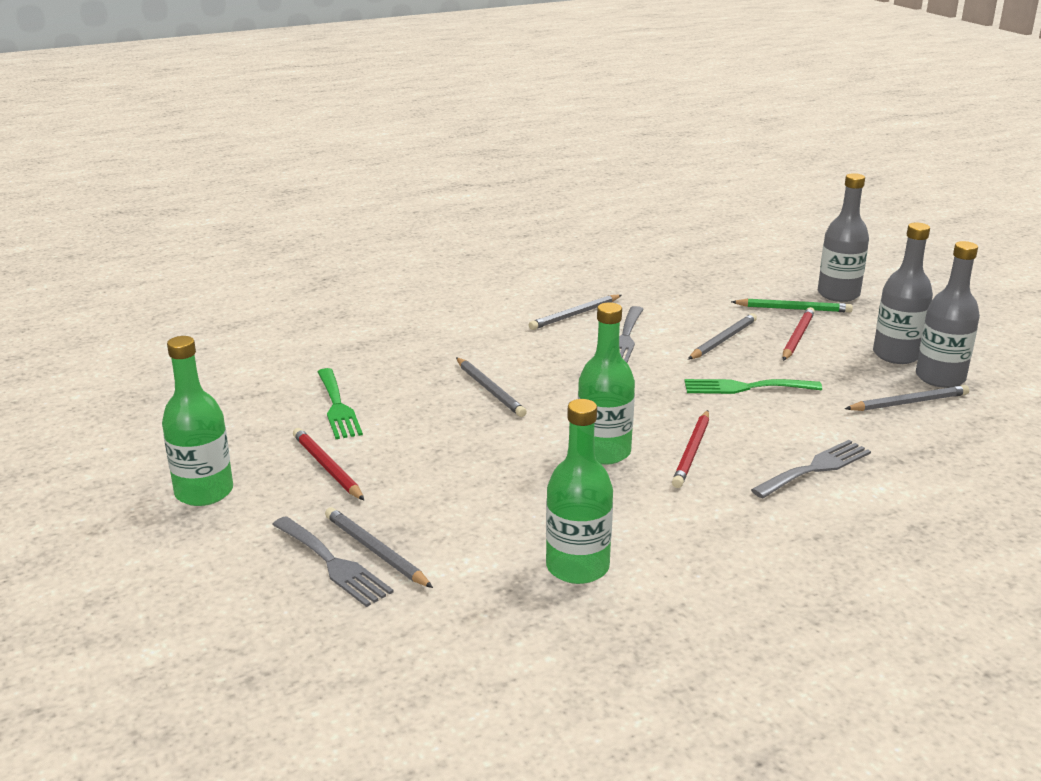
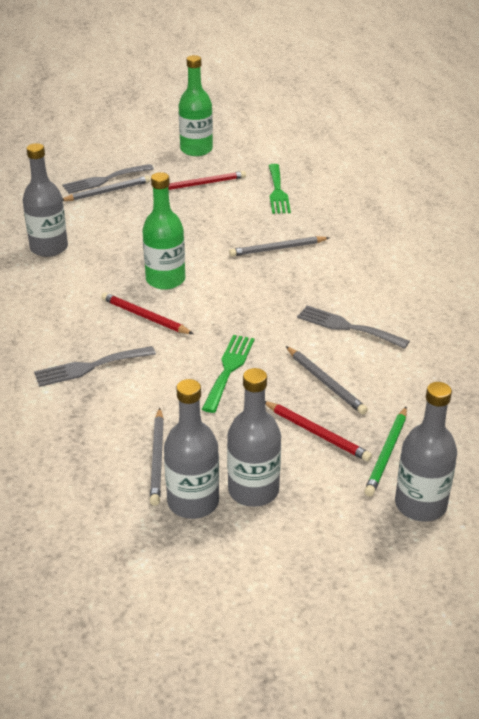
camera: 105 degrees right, 10 degrees up
(337, 407) = (277, 191): green fork -> green fork turned 90 degrees counterclockwise
(575, 315) = (404, 310): grey pencil -> none
(577, 567) = (49, 248): green bottle -> grey bottle
(815, 468) = (89, 367): grey fork -> grey fork turned 90 degrees clockwise

